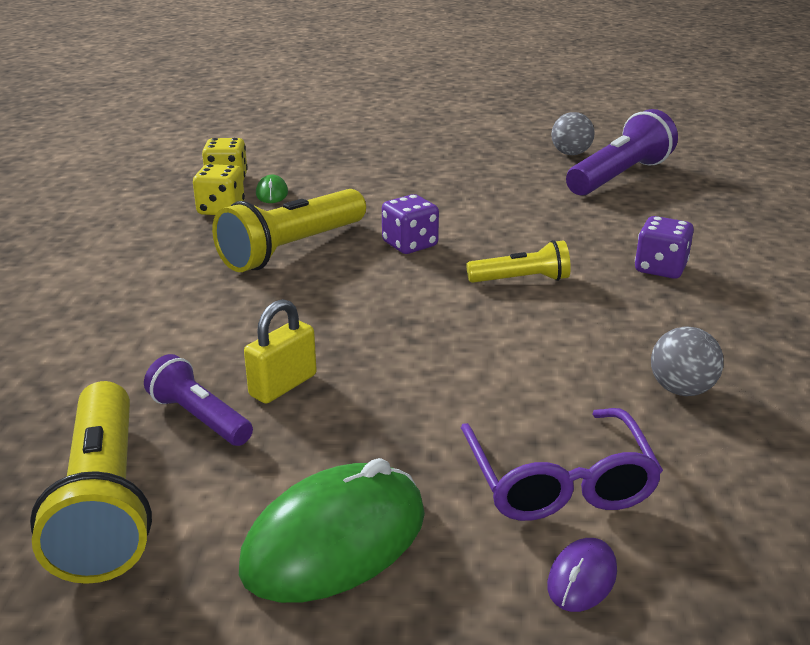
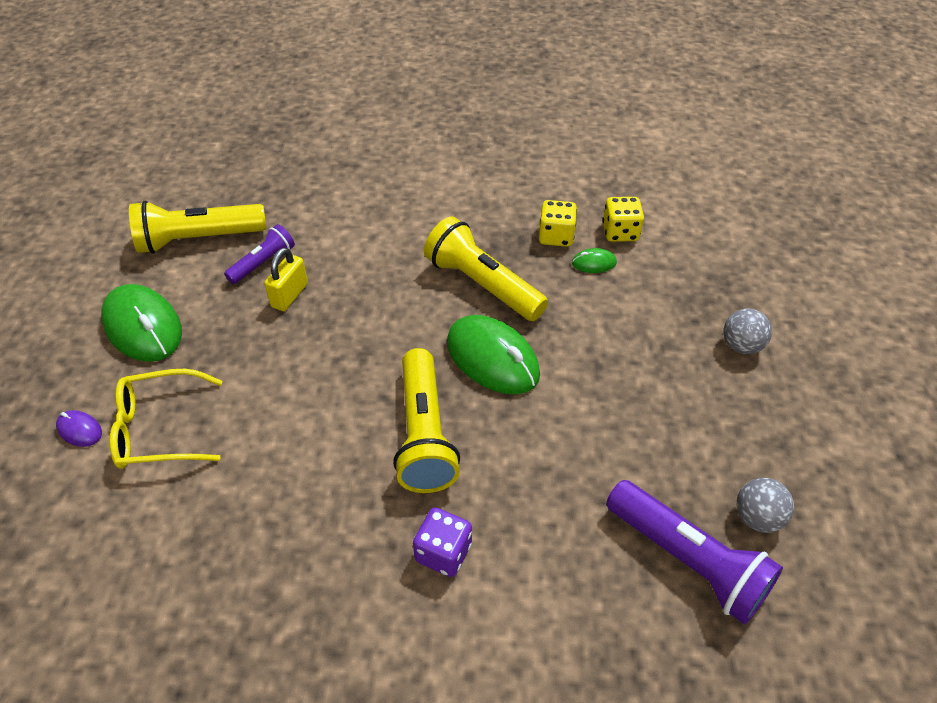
camera: 90 degrees right, 20 degrees up
(283, 385) = (289, 295): yellow padlock -> yellow padlock turned 75 degrees clockwise
(410, 244) = (492, 358): purple dice -> green mouse
(521, 280) = (424, 434): yellow flashlight -> yellow flashlight, size x1.76
(558, 481) = (159, 429): purple glasses -> yellow glasses
(681, 389) = (240, 522): grey ball -> grey ball (741, 346)

